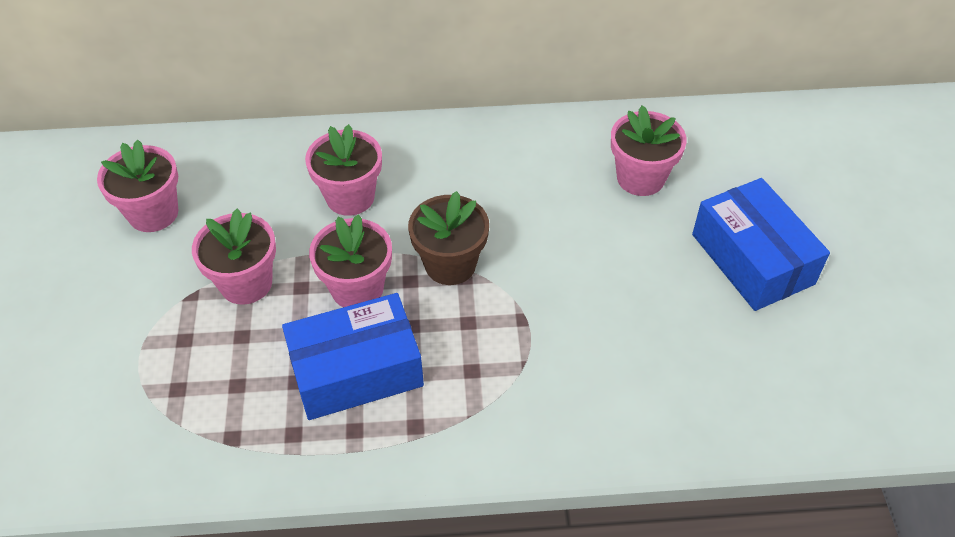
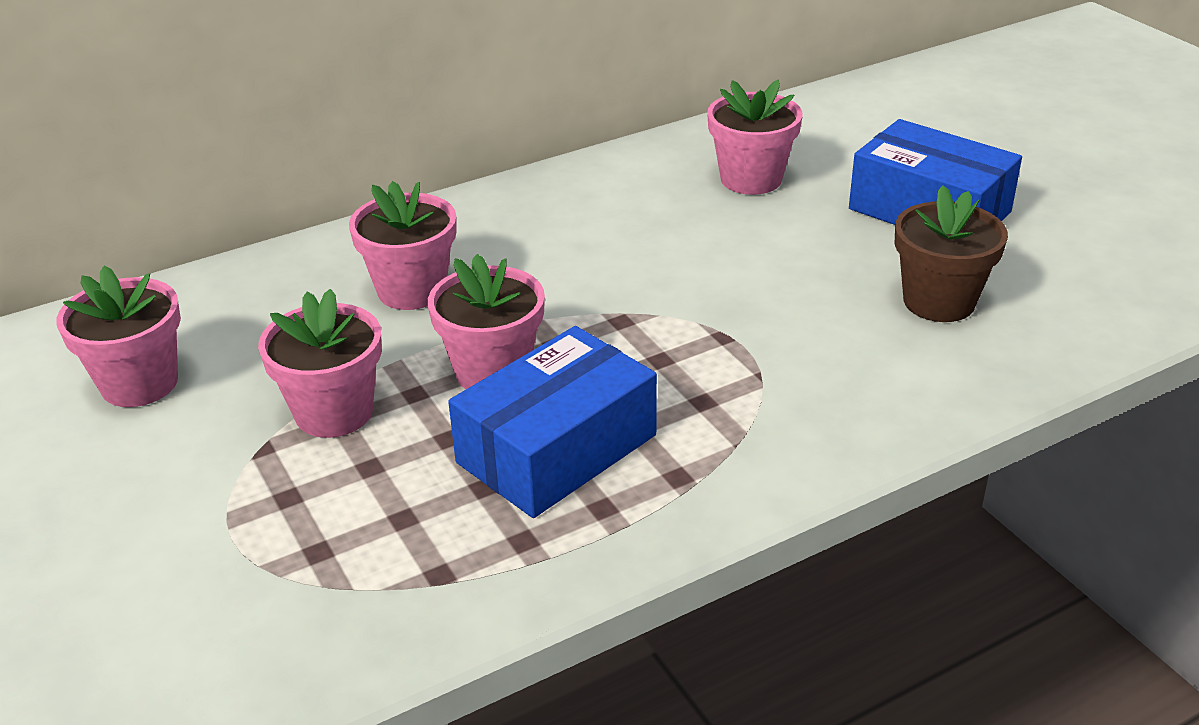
camera: 25 degrees left, 15 degrees down
(450, 264) = (593, 314): brown flower pot -> brown flower pot (939, 301)

